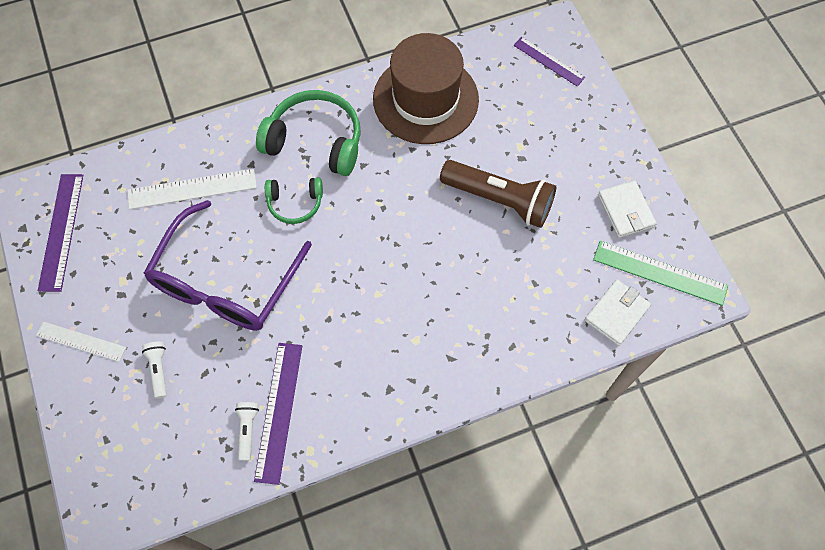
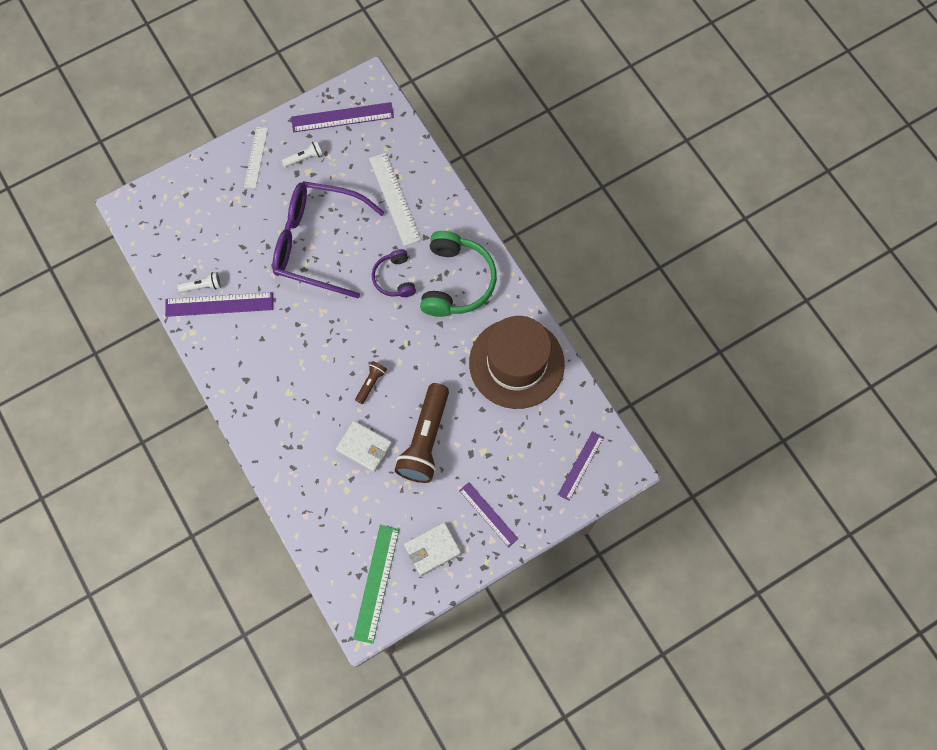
camera: 80 degrees right, 5 degrees up
(159, 370) = (241, 215): white flashlight -> white flashlight (304, 158)
(295, 203) = (394, 278): green headphones -> purple headphones
(421, 246) = (371, 383): none -> brown flashlight
(592, 152) = (488, 514): none -> purple ruler
(616, 313) = (333, 549): white wallet -> white wallet (364, 447)

